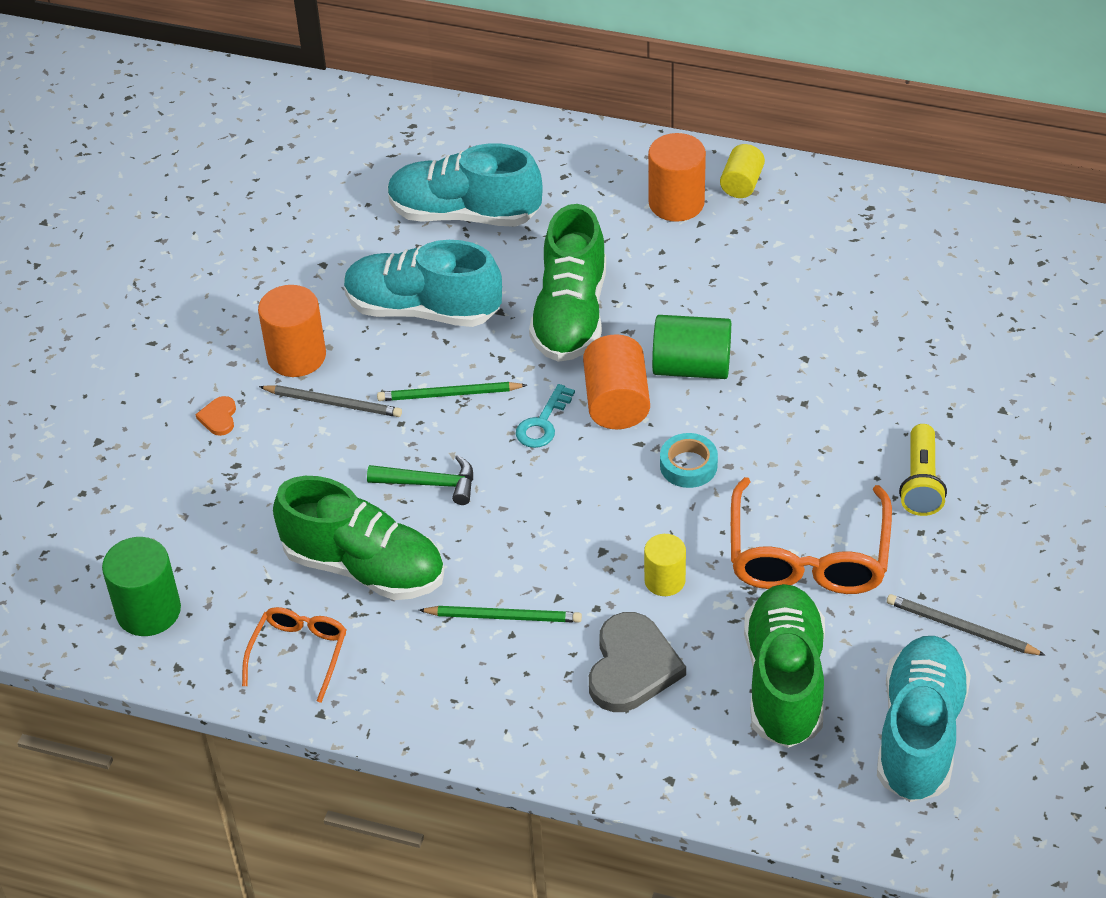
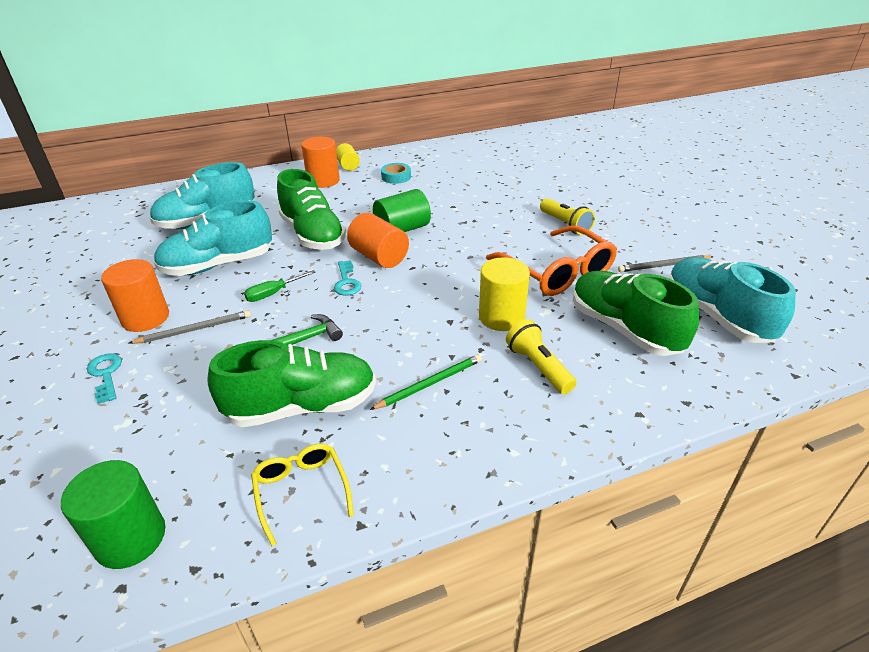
camera: 40 degrees left, 10 degrees down
(219, 417) = (106, 375): orange heart -> turquoise key
(299, 654) = (301, 492): orange glasses -> yellow glasses
(448, 394) = (273, 293): green pencil -> green screwdriver
(632, 667) = (538, 367): grey heart -> yellow flashlight
(664, 580) = (501, 317): yellow cylinder -> yellow cylinder, size x1.58
(688, 465) = (449, 265): turquoise tape -> turquoise tape (396, 177)

